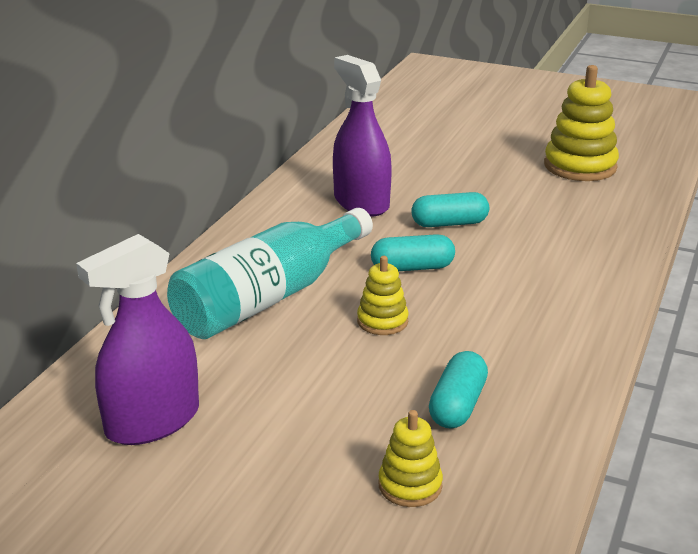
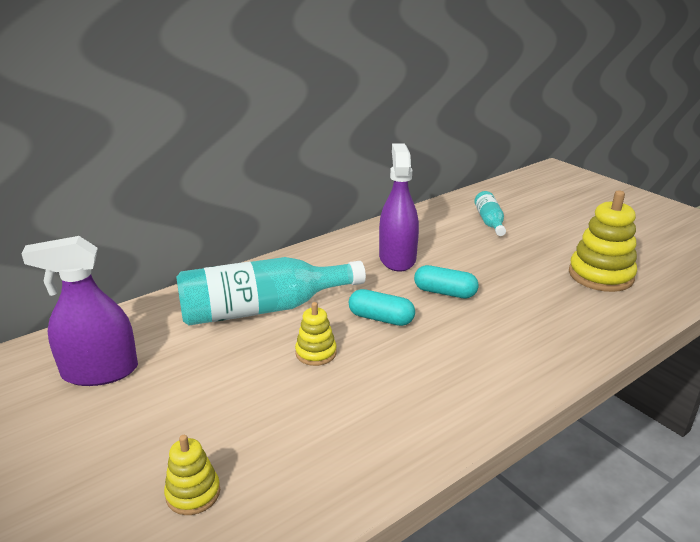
camera: 30 degrees right, 0 degrees up
(418, 138) = (489, 221): none -> turquoise bottle
(457, 405) = (296, 441): turquoise capsule -> none

